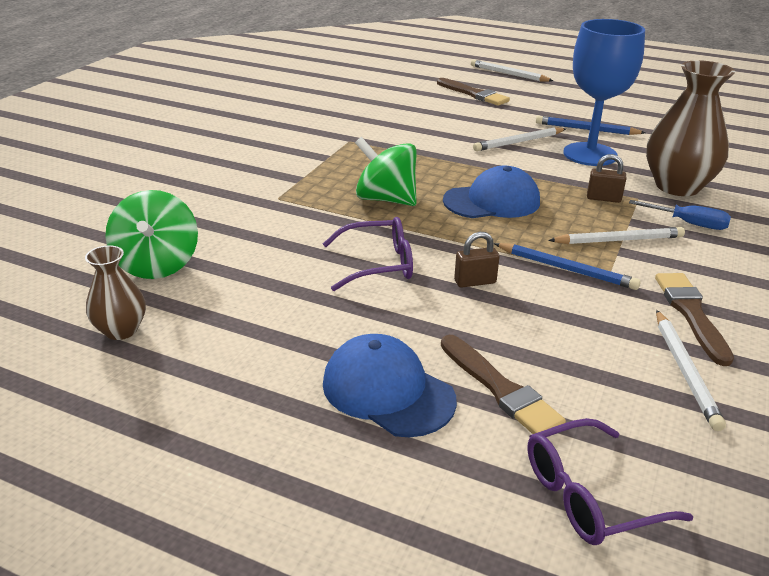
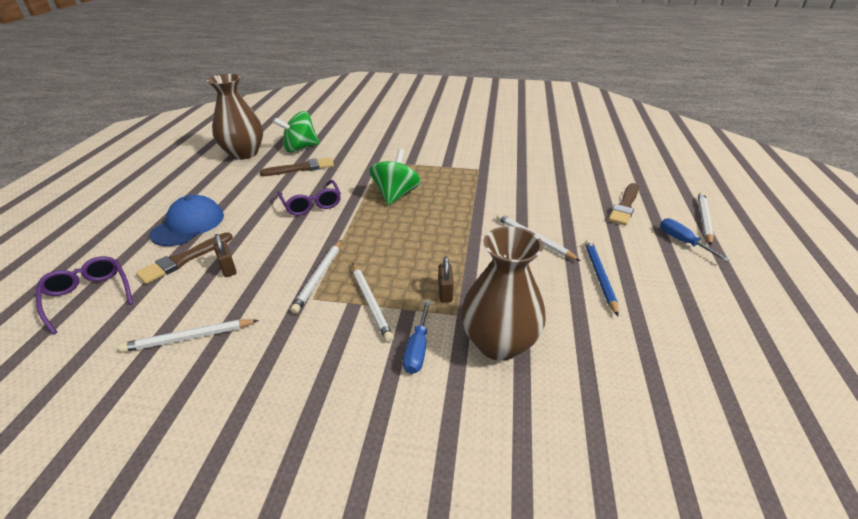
camera: 75 degrees right, 5 degrees up
(121, 330) = (244, 153): brown vase -> brown vase, size x1.86
(475, 282) = (296, 240): brown padlock -> brown padlock (228, 268)
(492, 201) = (412, 236): blue cap -> none
(541, 89) = (683, 242): none -> blue screwdriver
(566, 269) = (319, 277): blue pencil -> white pencil
(590, 154) = (537, 281): blue goblet -> none
(691, 314) = (262, 344): brown brush -> brown brush (301, 168)

